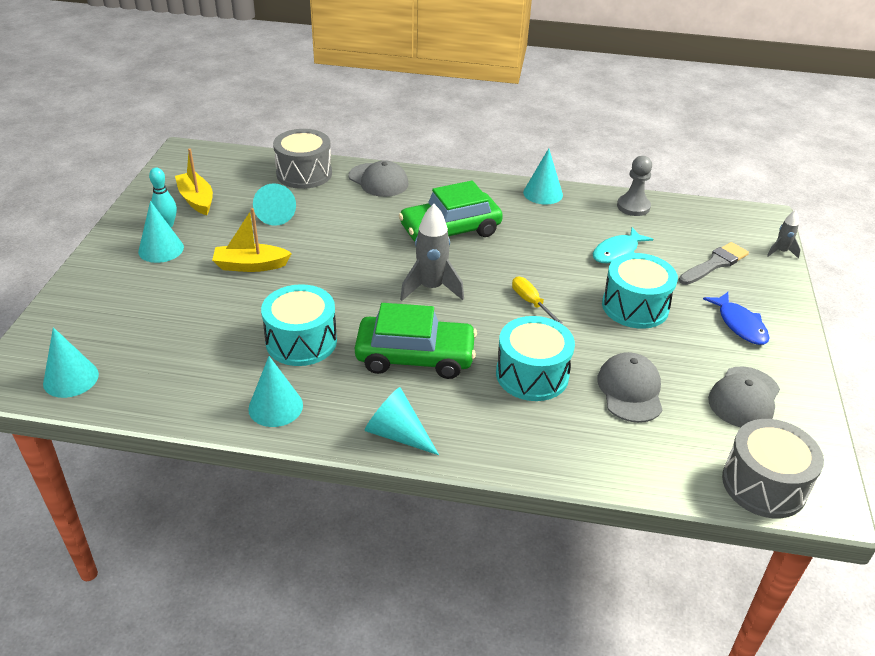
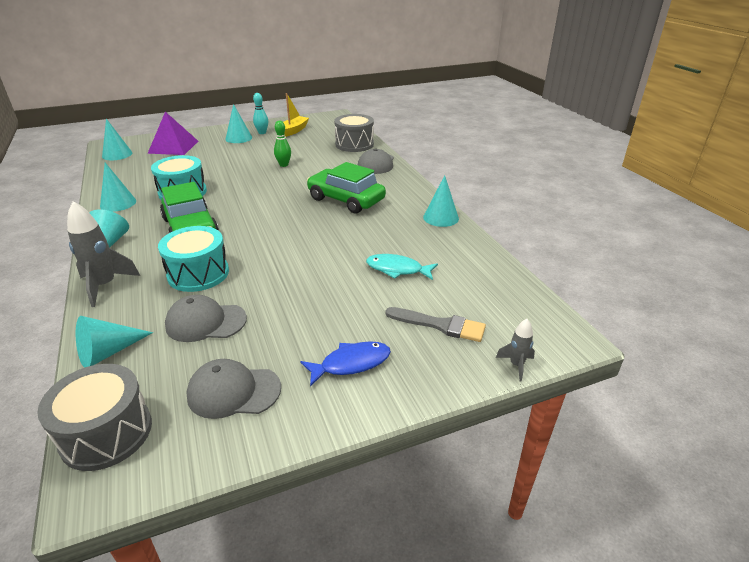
camera: 60 degrees right, 5 degrees down
(115, 315) = (173, 147): none -> purple pyramid
(251, 265) = (244, 160): yellow boat -> none
(276, 213) = (303, 150): turquoise cone -> turquoise cone (108, 352)
(306, 241) = (284, 165): none -> green bowling pin
(431, 288) = (270, 212): grey rocket -> grey rocket (105, 286)
(530, 302) = (288, 250): yellow screwdriver -> none
(630, 390) = (205, 322): grey cap -> grey cap turned 150 degrees counterclockwise
(633, 206) = (478, 260): grey pawn -> none
(635, 306) = (325, 297): turquoise drum -> none
(740, 325) = (351, 363): blue fish -> blue fish turned 150 degrees counterclockwise

